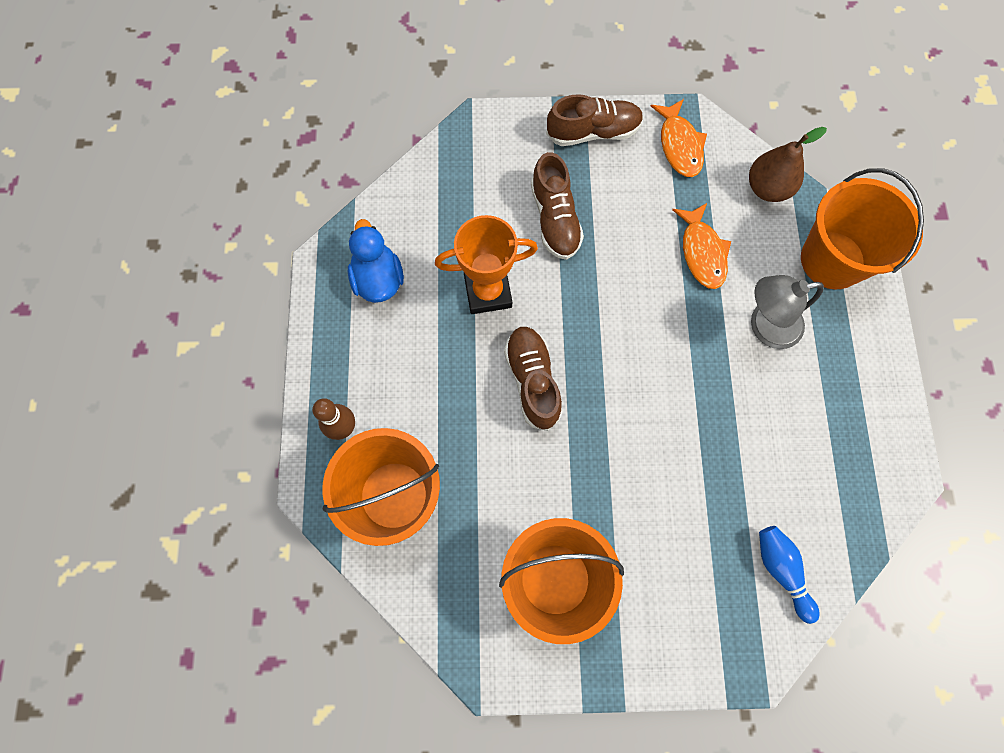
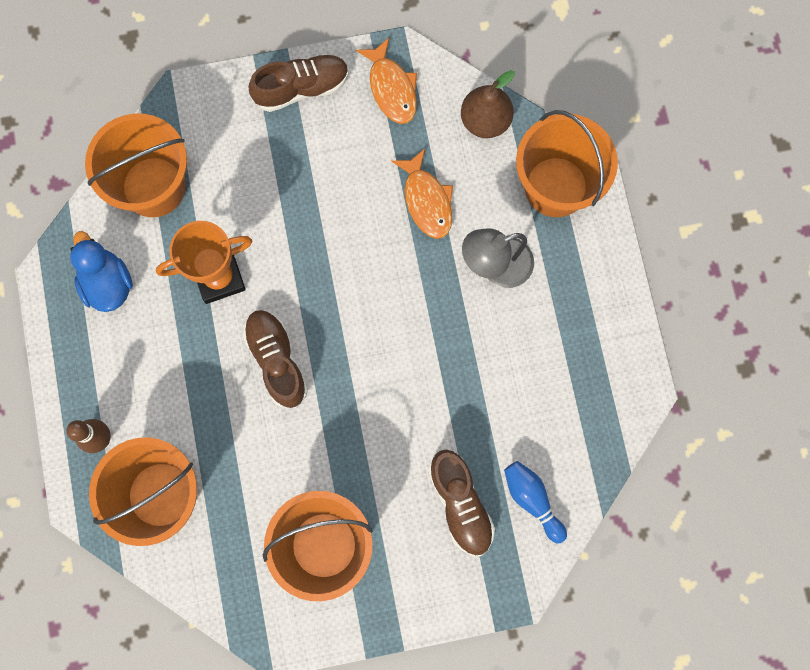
camera: 10 degrees left, 5 degrees up
(438, 198) = (153, 187): none -> orange bucket
(555, 219) = (275, 189): brown shoe -> brown shoe (460, 504)

